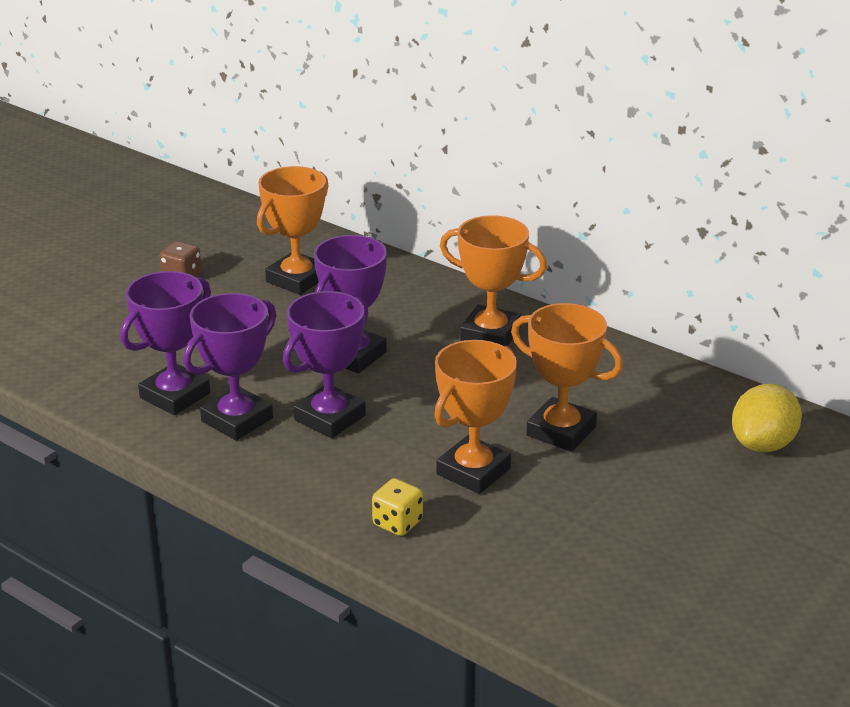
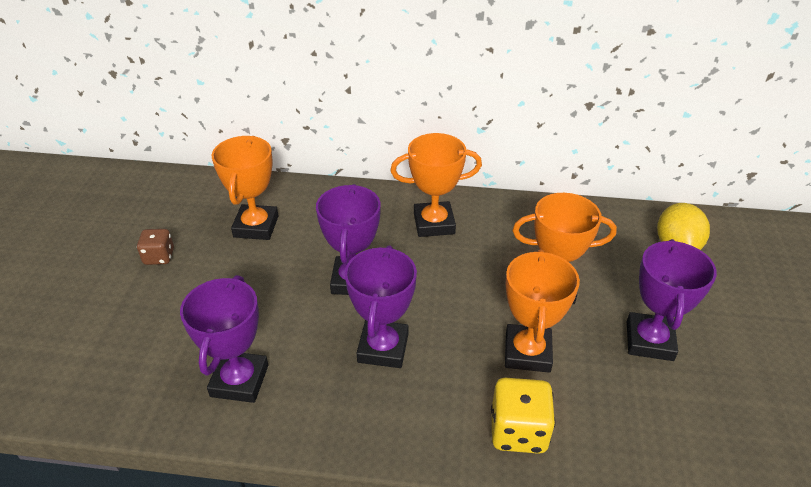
camera: 30 degrees left, 10 degrees up
(237, 420) = (311, 383): purple trophy -> purple trophy (649, 341)
(397, 523) = (518, 431): yellow dice -> yellow dice, size x1.58

